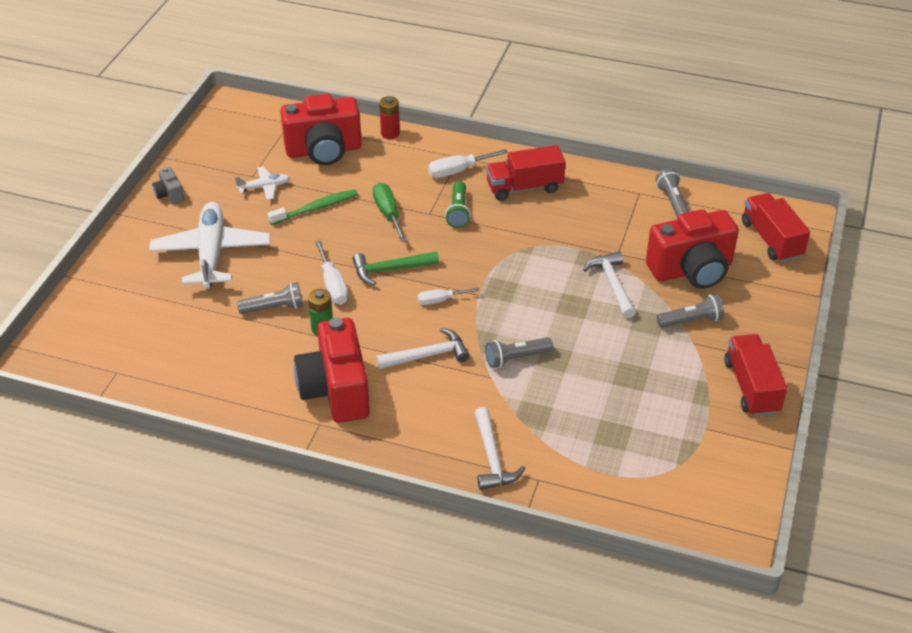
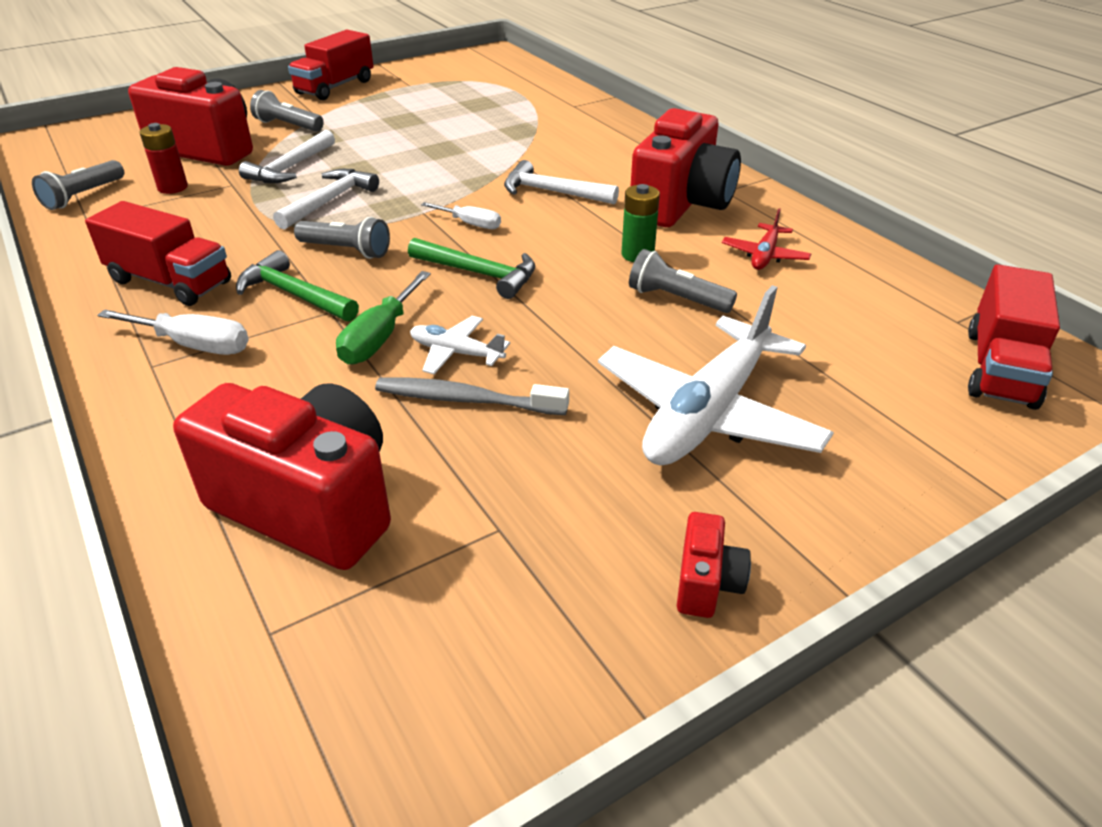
camera: 140 degrees left, 5 degrees down
(169, 195) = (707, 583): grey camera -> red camera
(250, 369) = (764, 255): none -> red plane
(264, 187) = (503, 488): white plane -> white plane (456, 353)
(316, 208) = (466, 400): green toothbrush -> grey toothbrush
(333, 285) = (572, 289): white screwdriver -> none
(390, 133) = (157, 471): red battery -> red battery (173, 187)
(458, 212) = (294, 295): green flashlight -> green hammer
(492, 458) = (592, 124): white hammer -> white hammer (329, 201)
(516, 358) = (474, 160): grey flashlight -> grey flashlight (346, 250)
(771, 239) = (97, 138): red truck -> red truck (1000, 368)

